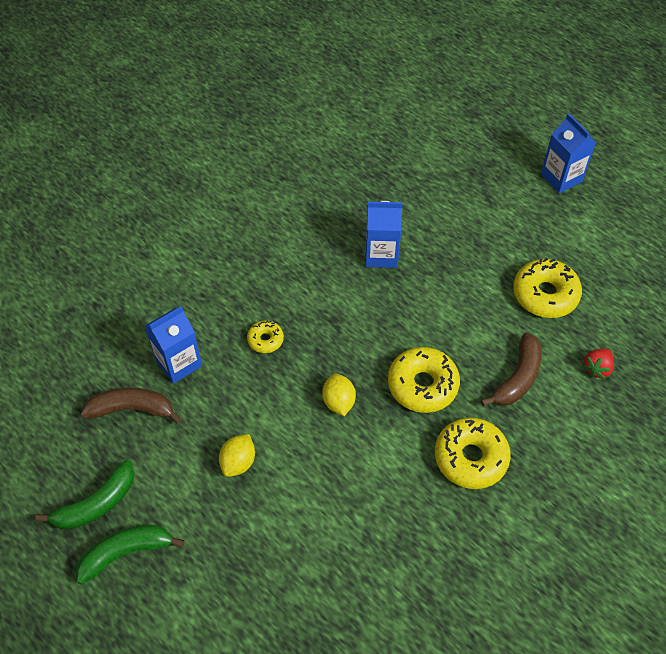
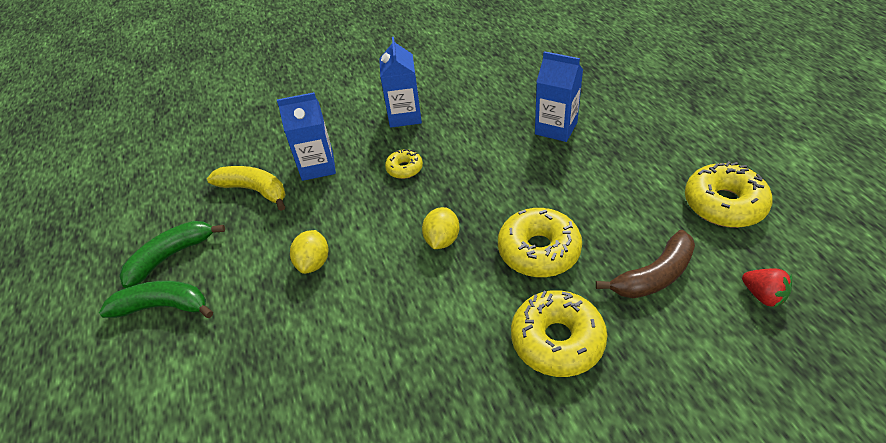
camera: 30 degrees right, 10 degrees down
(96, 504) = (171, 256): green banana -> green banana turned 150 degrees clockwise
(132, 409) = (254, 190): brown banana -> yellow banana
(238, 462) = (313, 263): yellow lemon -> yellow lemon turned 45 degrees counterclockwise
(561, 178) = (787, 106): blue carton -> blue carton (404, 116)
(597, 368) = (763, 295): red strawberry -> red strawberry turned 105 degrees counterclockwise

